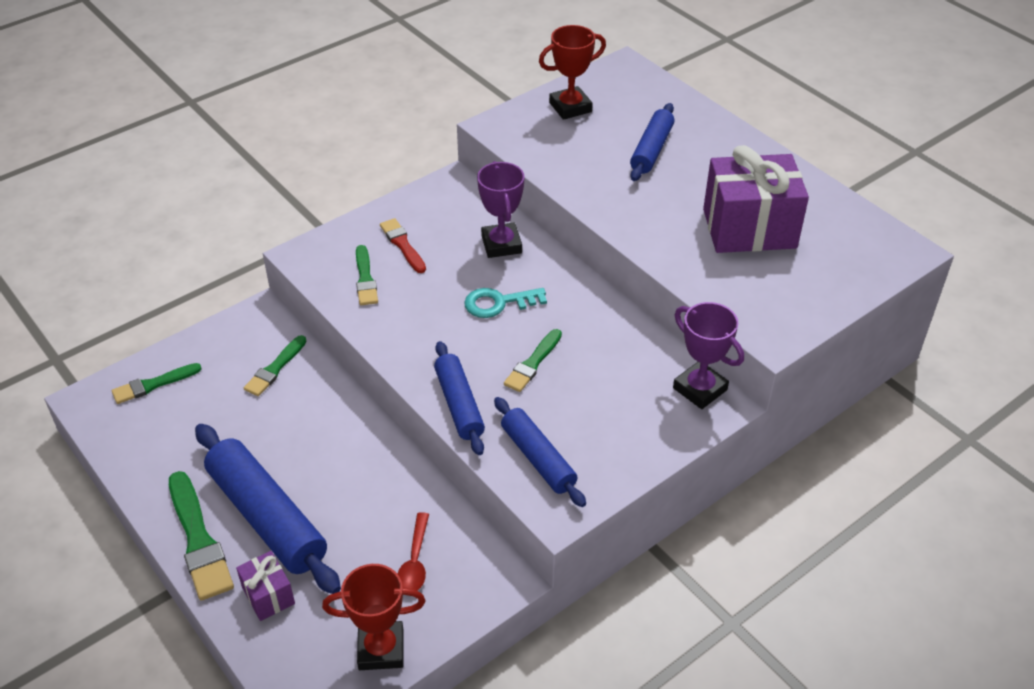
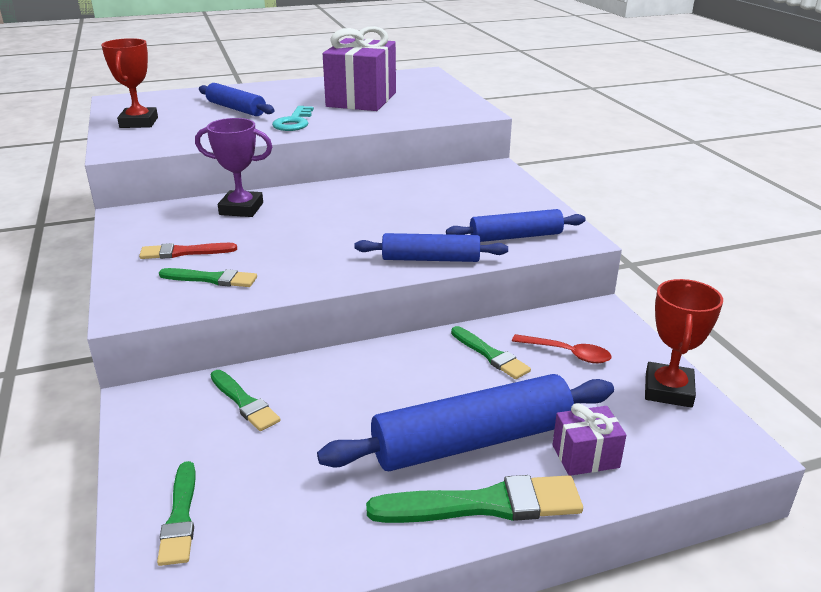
camera: 70 degrees left, 15 degrees down
(498, 303) = (316, 222): turquoise key -> turquoise key (294, 122)
(533, 363) = (404, 221): green brush -> green brush (490, 355)
(700, 389) = (476, 171): purple trophy -> none

